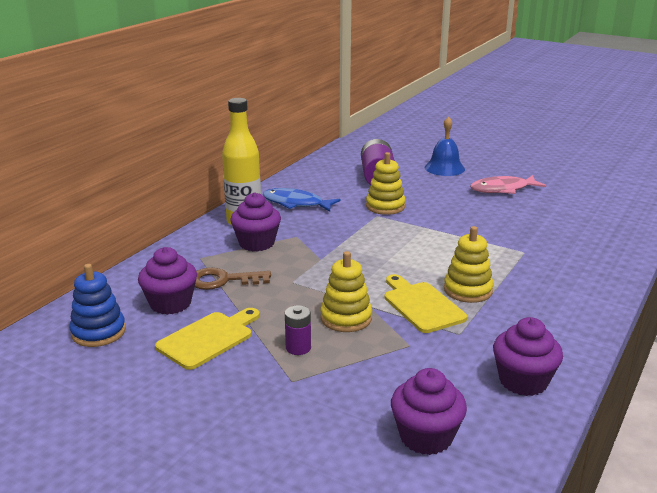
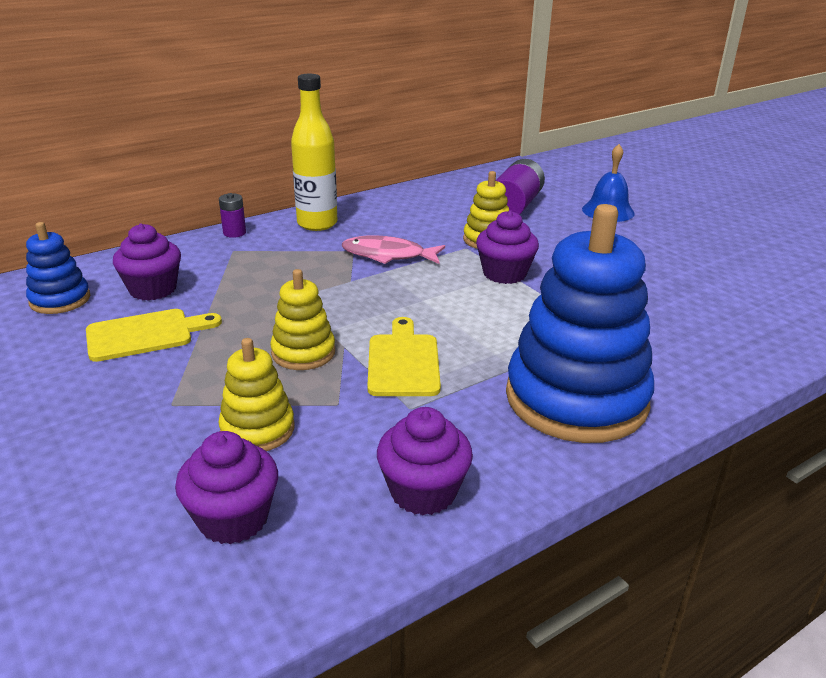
camera: 25 degrees right, 5 degrees up
(223, 280) = (228, 279): brown key -> none
(256, 243) = (304, 248): purple cupcake -> purple cupcake (504, 274)
(296, 203) = (392, 216): blue fish -> none
(298, 348) = (218, 370): purple battery -> purple battery (234, 233)
(467, 290) = (478, 359): yellow stacking toy -> yellow stacking toy (257, 429)
(503, 189) = (657, 250): pink fish -> pink fish (388, 255)
(551, 298) = (576, 399): none -> blue stacking toy

